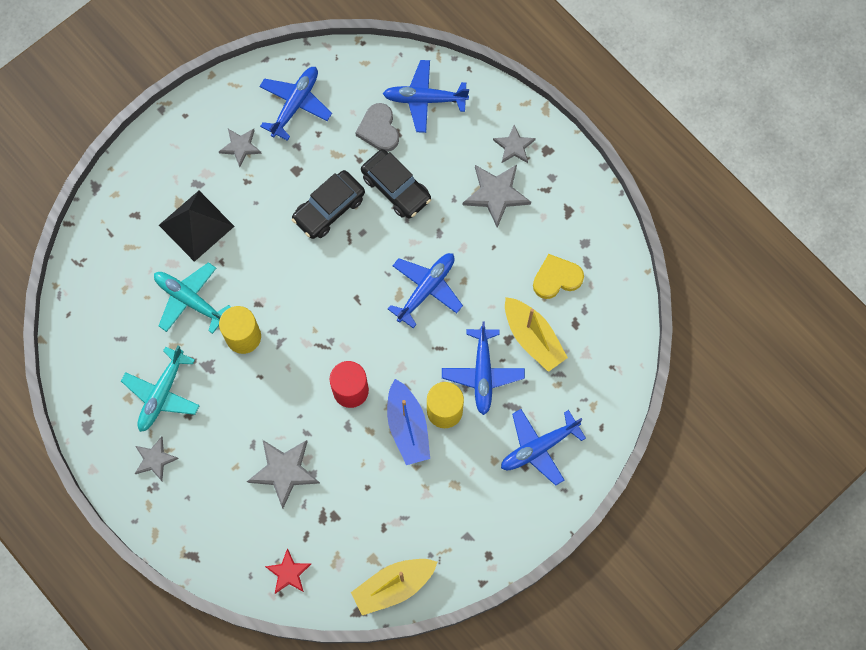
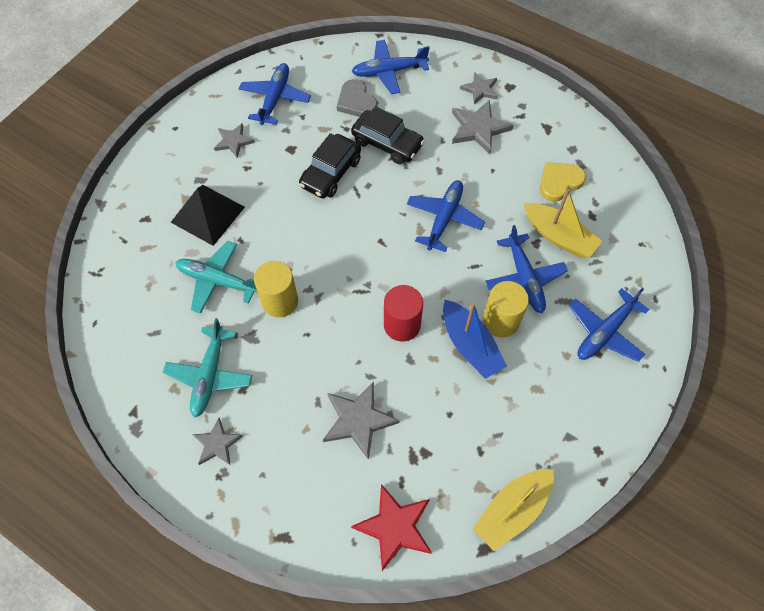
camera: 15 degrees left, 10 degrees down
(288, 573) = (395, 527): red star -> red star, size x1.59

